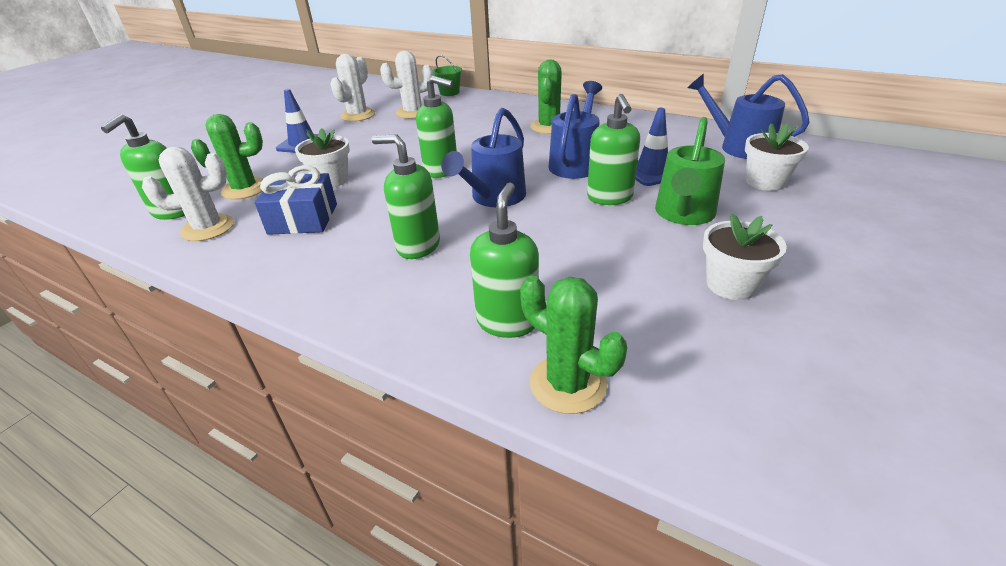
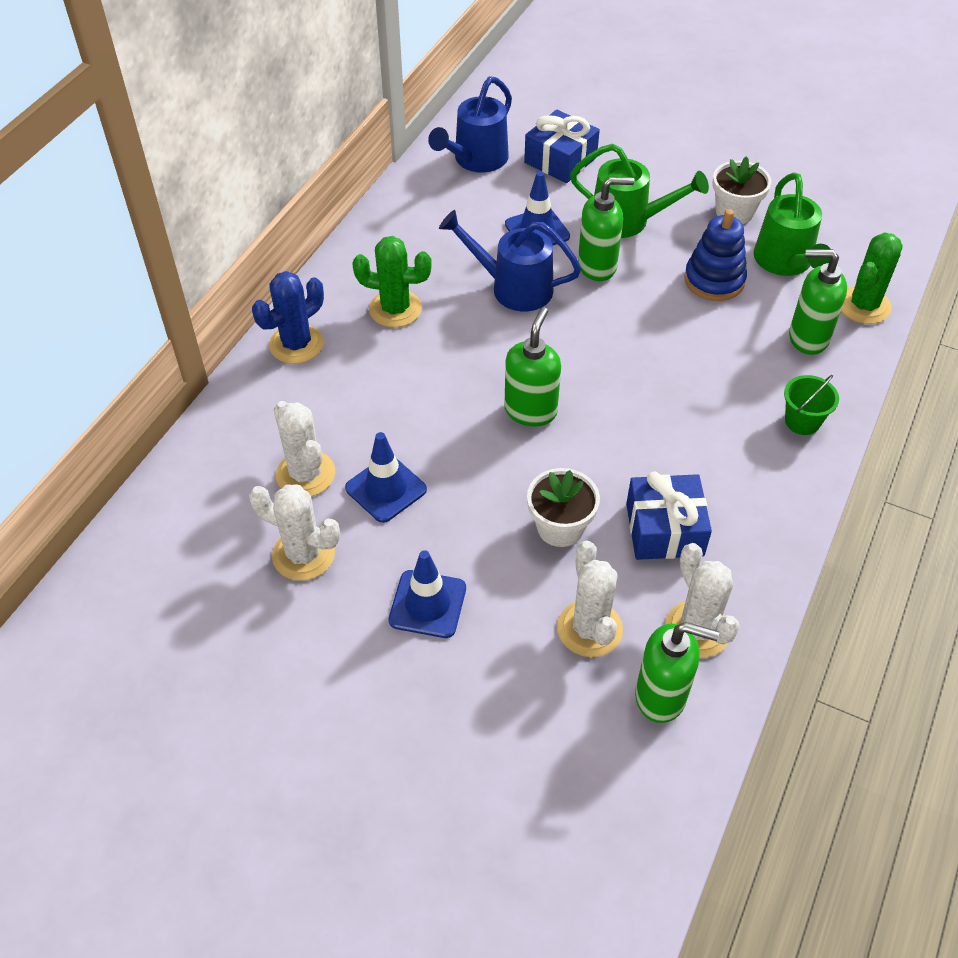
camera: 95 degrees left, 15 degrees up
(245, 189) = (589, 629): green cactus -> white cactus
(392, 131) = (386, 489): none -> blue traffic cone
(418, 246) = (709, 410): green soap dispenser -> none
(449, 92) = (211, 435): green bucket -> green bucket (802, 421)
(494, 198) = (602, 356): blue watering can -> none
(516, 104) = (296, 344): none -> blue cactus
(601, 261) = (714, 280): none -> blue stacking toy
(643, 318) = (785, 263): none -> green watering can
(765, 182) = (560, 160): white flower pot -> blue gift

